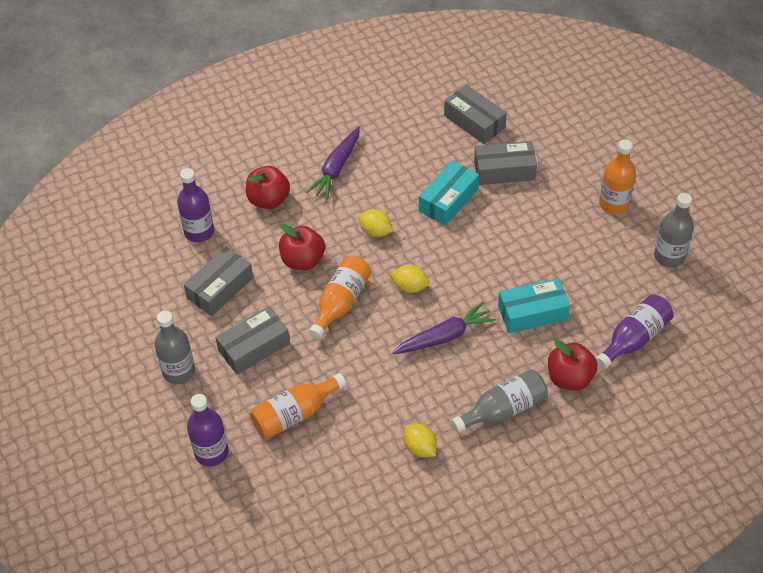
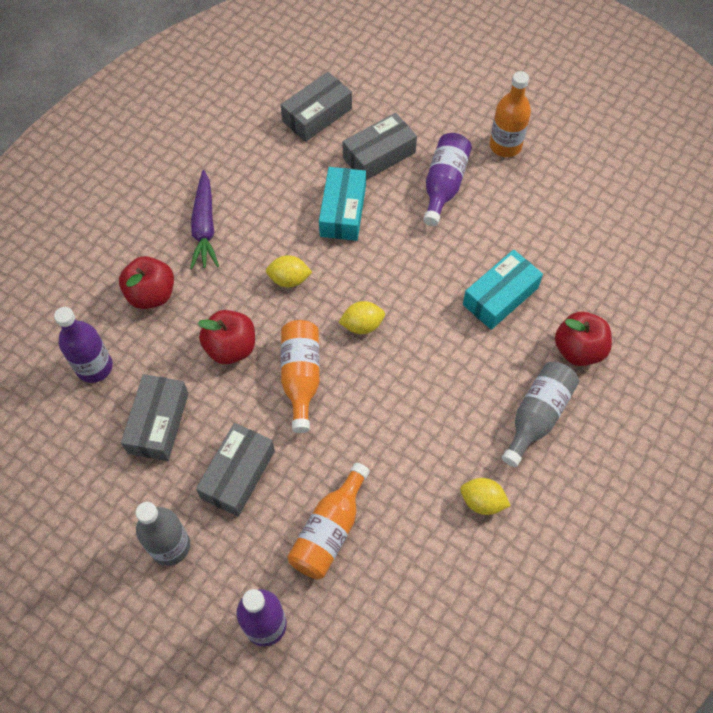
camera: 30 degrees left, 10 degrees up
(444, 336) = (430, 363): purple carrot -> none
(474, 122) = (317, 115): grey box -> grey box turned 60 degrees counterclockwise
(634, 339) = (611, 279): purple bottle -> purple bottle (444, 185)
(669, 256) = (589, 178): grey bottle -> none

